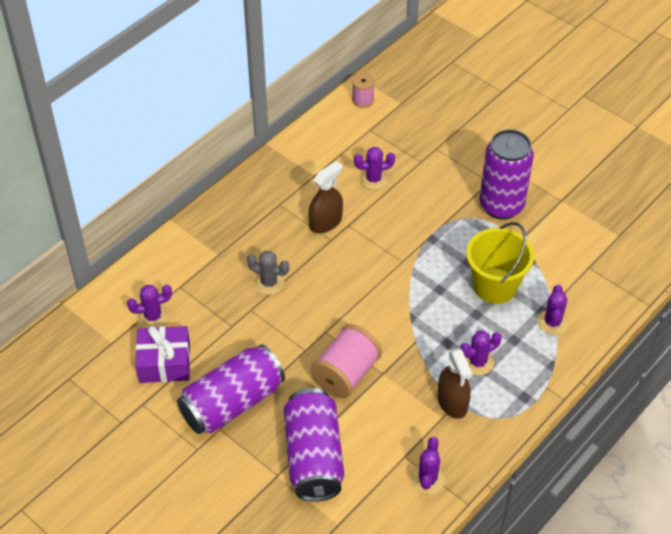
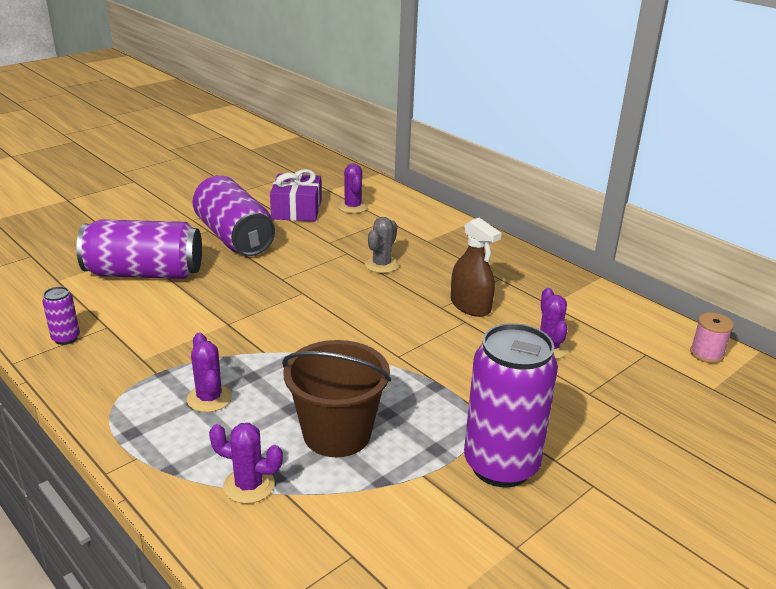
camera: 95 degrees right, 20 degrees down
(346, 374) = (238, 300): pink spool -> none
(427, 479) = (66, 338): purple cactus -> purple can
(452, 402) = (159, 369): brown spray bottle -> none
(495, 286) = (337, 434): yellow bucket -> brown bucket

